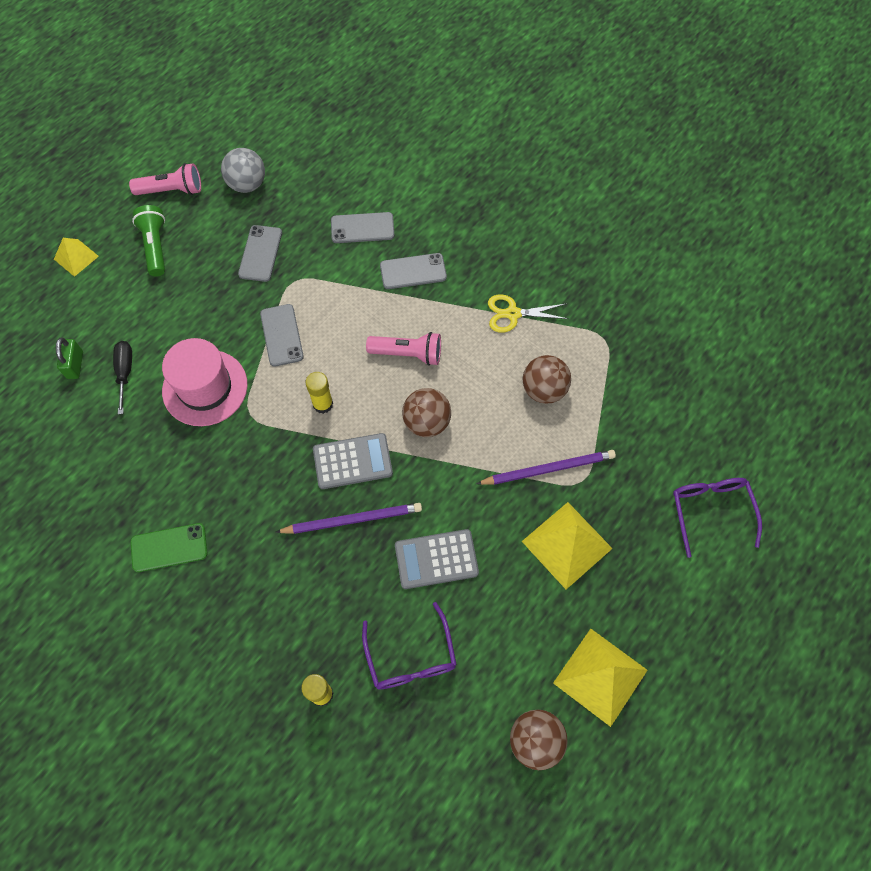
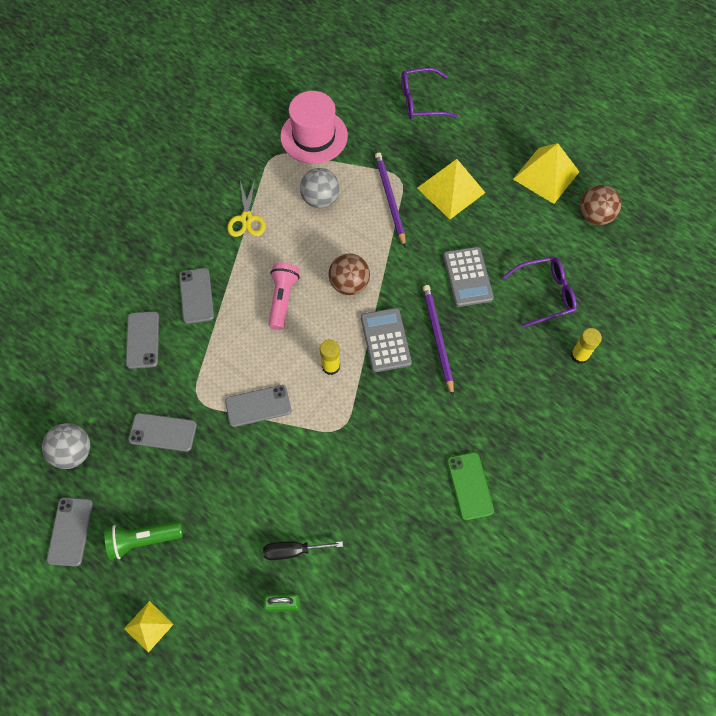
camera: 90 degrees left, 0 degrees up
(171, 190) = (70, 531): pink flashlight -> grey phone
(205, 387) = (312, 471): pink hat -> pink hat (314, 136)
(543, 390) = (320, 199): brown ball -> grey ball

